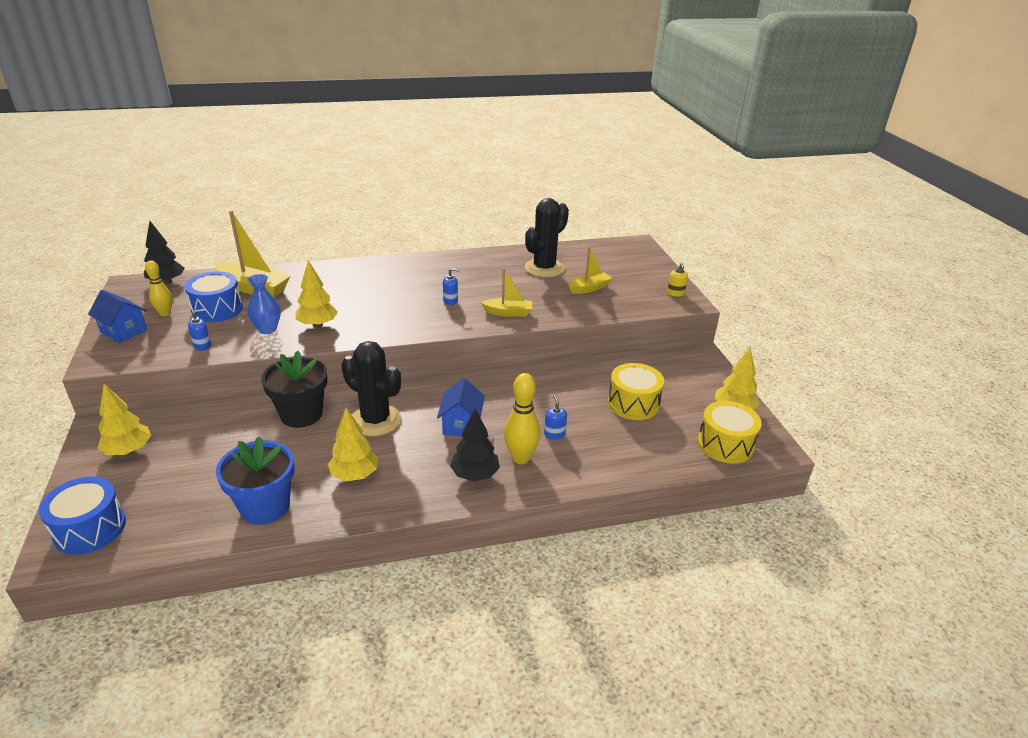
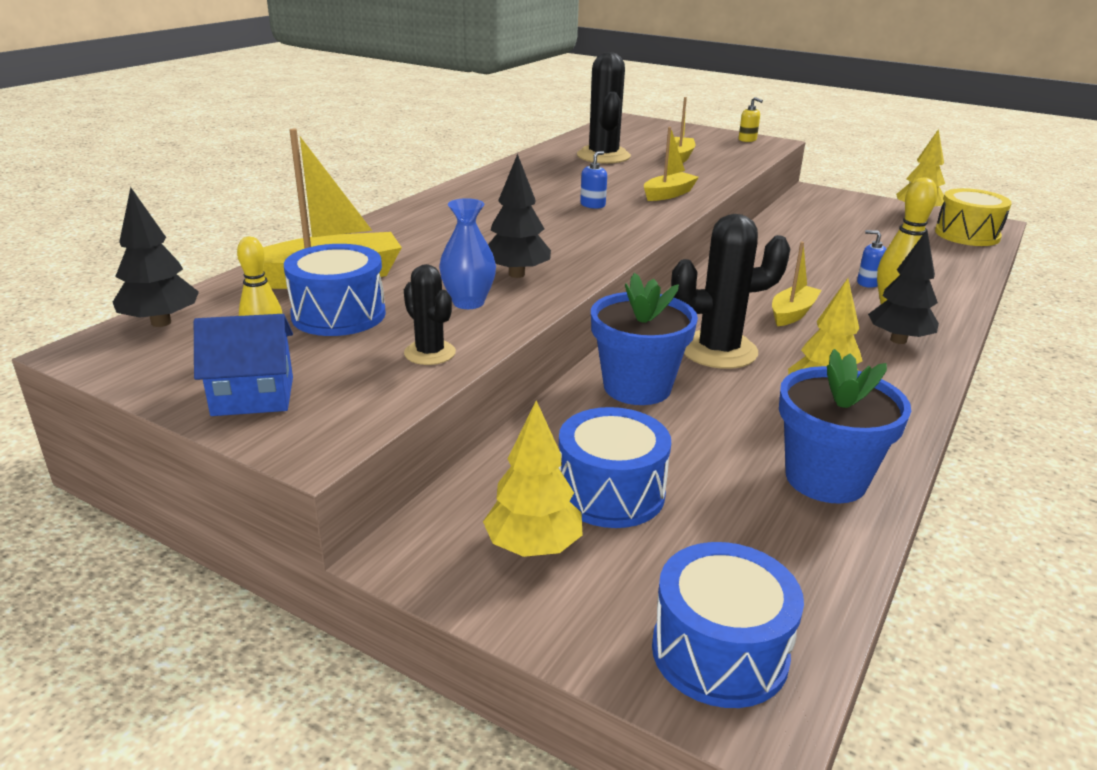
camera: 45 degrees left, 5 degrees down
(190, 450) = (610, 493): none -> blue drum
(202, 346) = (430, 353): blue soap dispenser -> black cactus
(301, 414) = (637, 387): black flower pot -> blue flower pot
(317, 325) = (516, 274): yellow tree -> black tree
(461, 424) = (792, 313): blue house -> yellow boat
(633, 403) = (858, 238): yellow drum -> none

